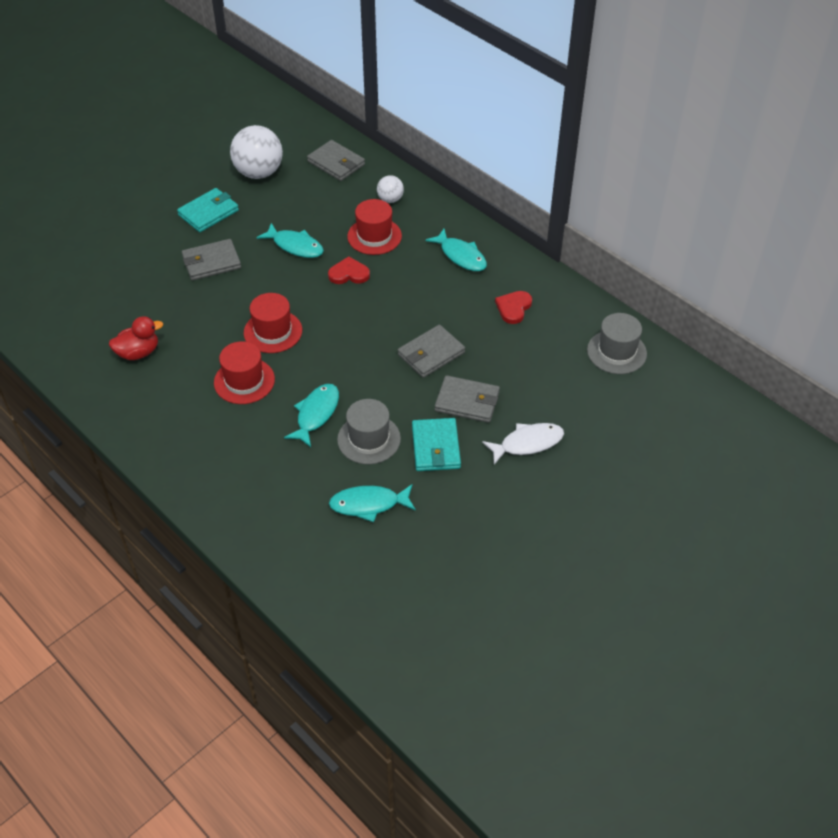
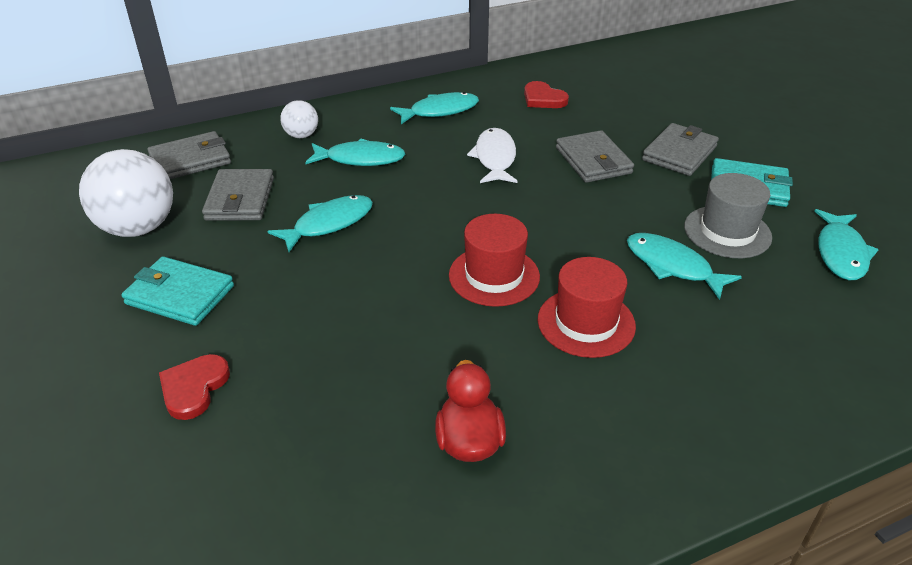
camera: 70 degrees left, 10 degrees down
(208, 213) = (180, 295): turquoise wallet -> turquoise wallet turned 45 degrees counterclockwise
(211, 262) = (301, 312): grey wallet -> grey wallet (240, 199)
(349, 274) = (417, 191): red heart -> red heart (194, 388)
(374, 236) = (360, 159): red hat -> turquoise fish
(527, 443) = (750, 131): white fish -> white fish (495, 158)
(616, 352) = (633, 62): grey hat -> none

